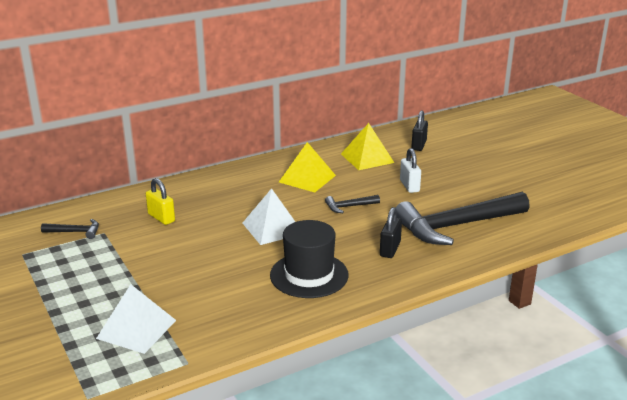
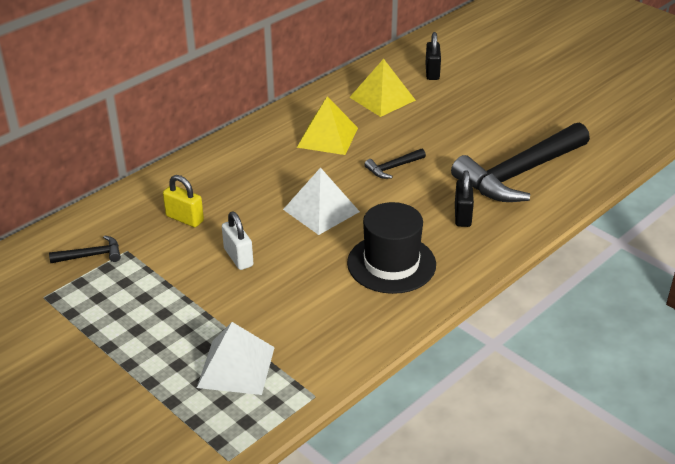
camera: 15 degrees left, 10 degrees up
(409, 186) = (446, 129): white padlock -> white padlock (238, 257)

